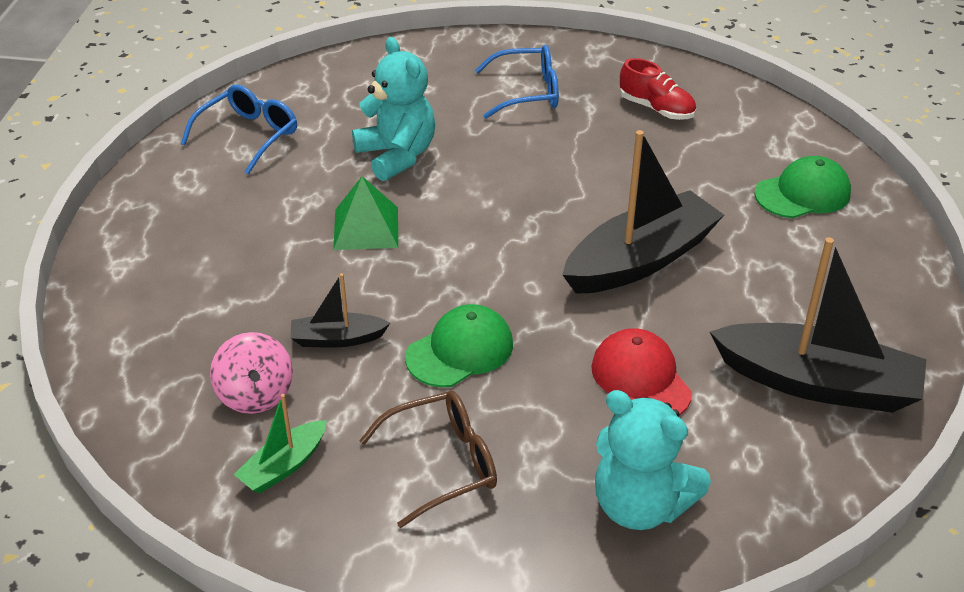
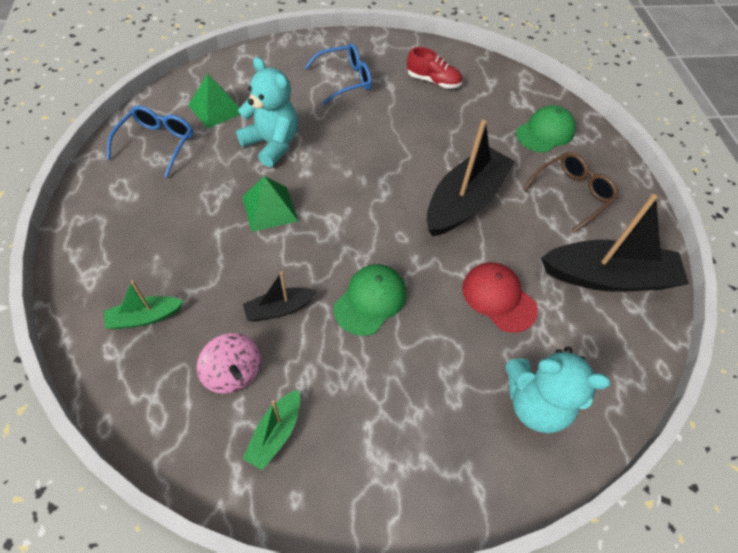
camera: 20 degrees left, 15 degrees up
(170, 318) = (145, 317): none -> green boat
(337, 106) = (216, 109): none -> green pyramid
(442, 464) = (390, 402): brown glasses -> brown glasses (571, 194)

